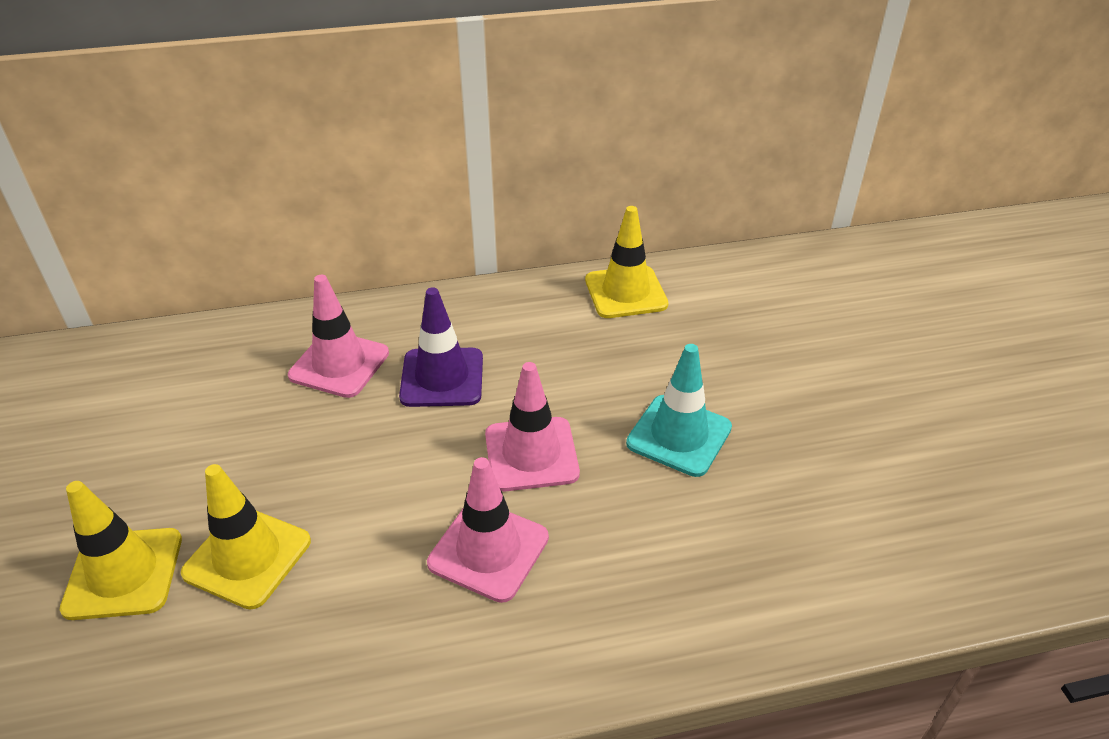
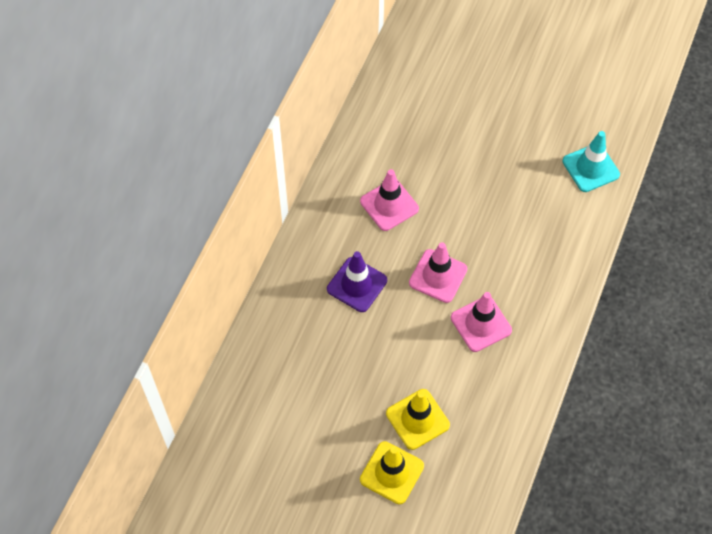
camera: 55 degrees left, 20 degrees up
(339, 364) = (310, 326): pink traffic cone -> pink traffic cone (389, 205)
(625, 292) = (355, 164): yellow traffic cone -> none
(679, 435) = (470, 211): turquoise traffic cone -> turquoise traffic cone (590, 168)

